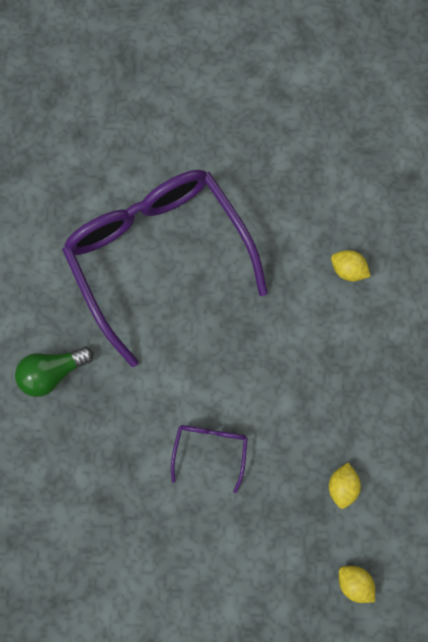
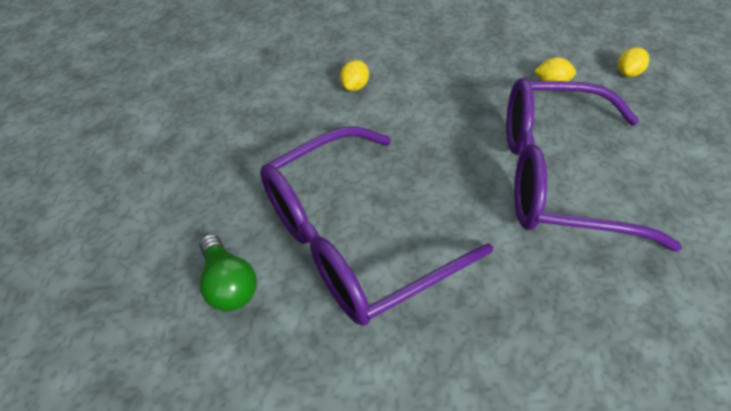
camera: 95 degrees left, 25 degrees down
(52, 372) = (522, 344): green light bulb -> green light bulb (229, 283)
(210, 449) = (556, 175): purple glasses -> purple glasses, size x2.43

